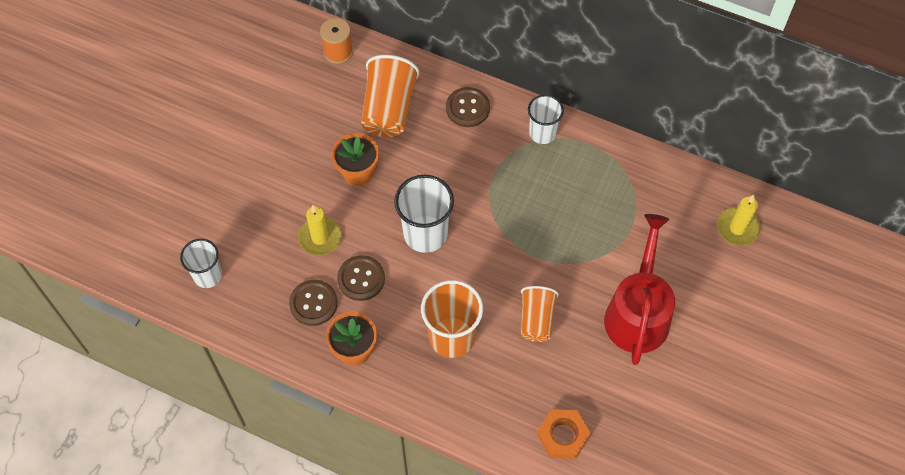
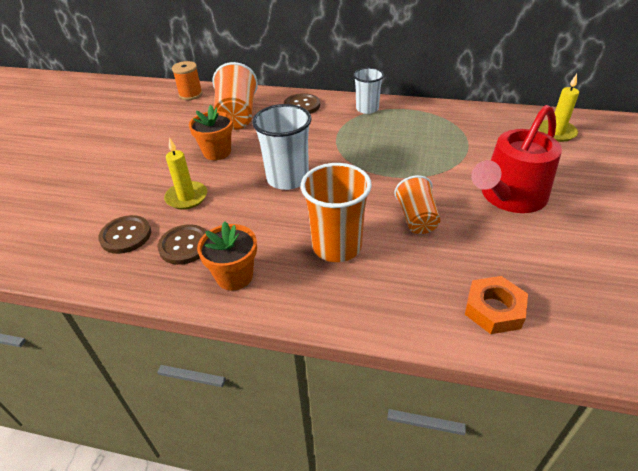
camera: 10 degrees left, 20 degrees down
(207, 275) = (69, 243): white cup -> none
(361, 279) = (232, 219): brown button -> brown button (126, 236)
(638, 313) = (509, 197): red watering can -> red watering can turned 135 degrees counterclockwise

